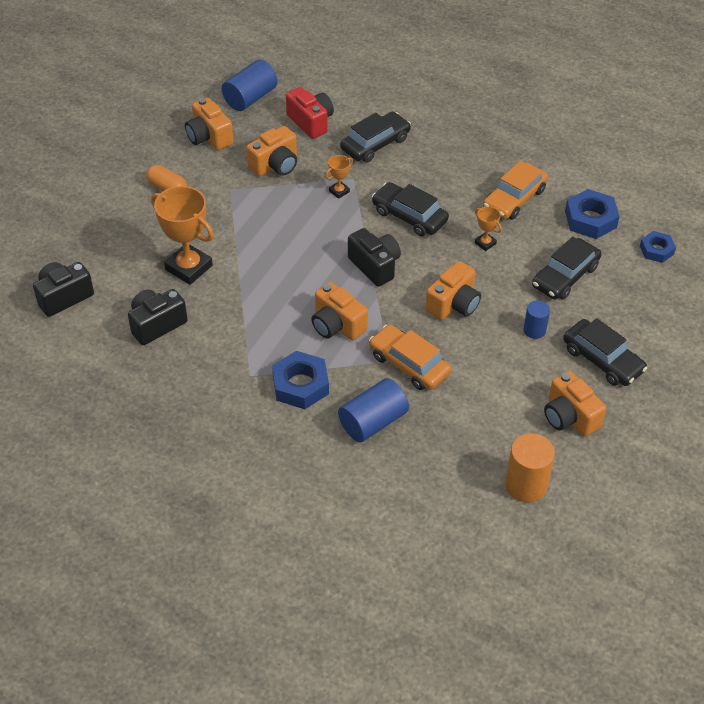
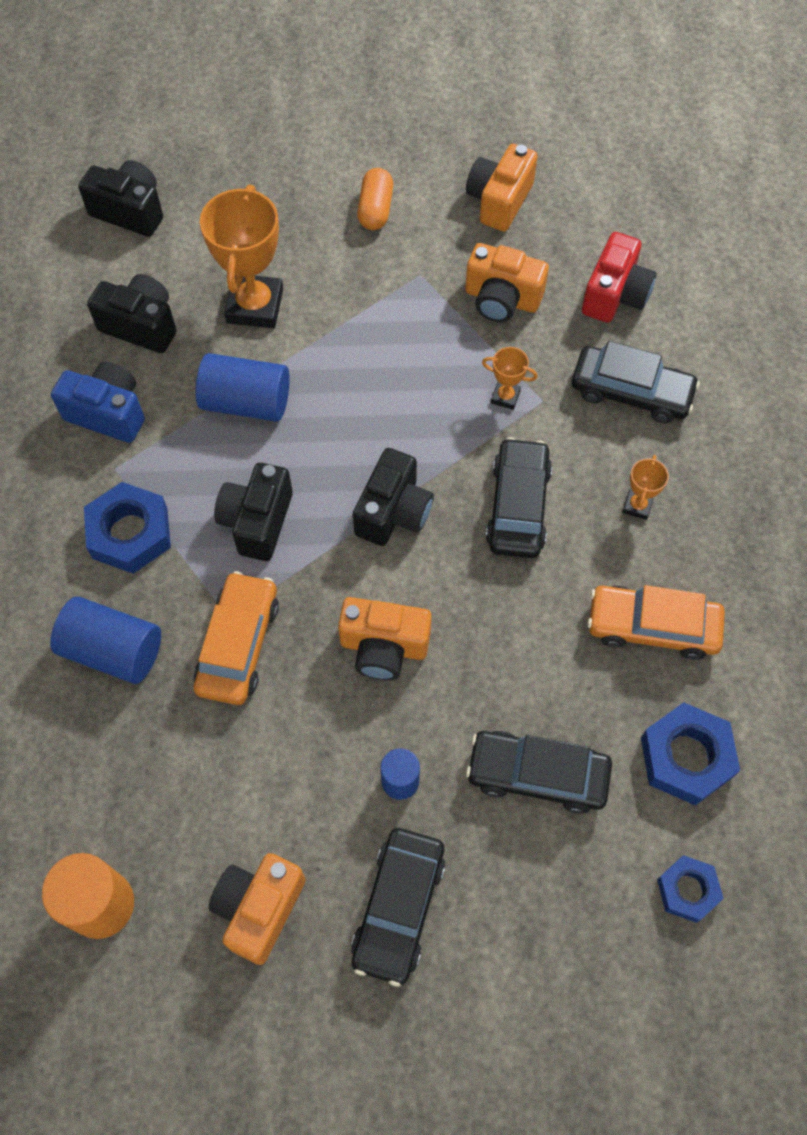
camera: 60 degrees right, 15 degrees up
(207, 364) = (108, 413): none -> blue camera
(250, 98) = (608, 204): blue cylinder -> blue cylinder (246, 402)
(337, 325) = (257, 521): orange camera -> black camera
(485, 243) = (532, 631): orange trophy -> orange trophy (637, 506)

